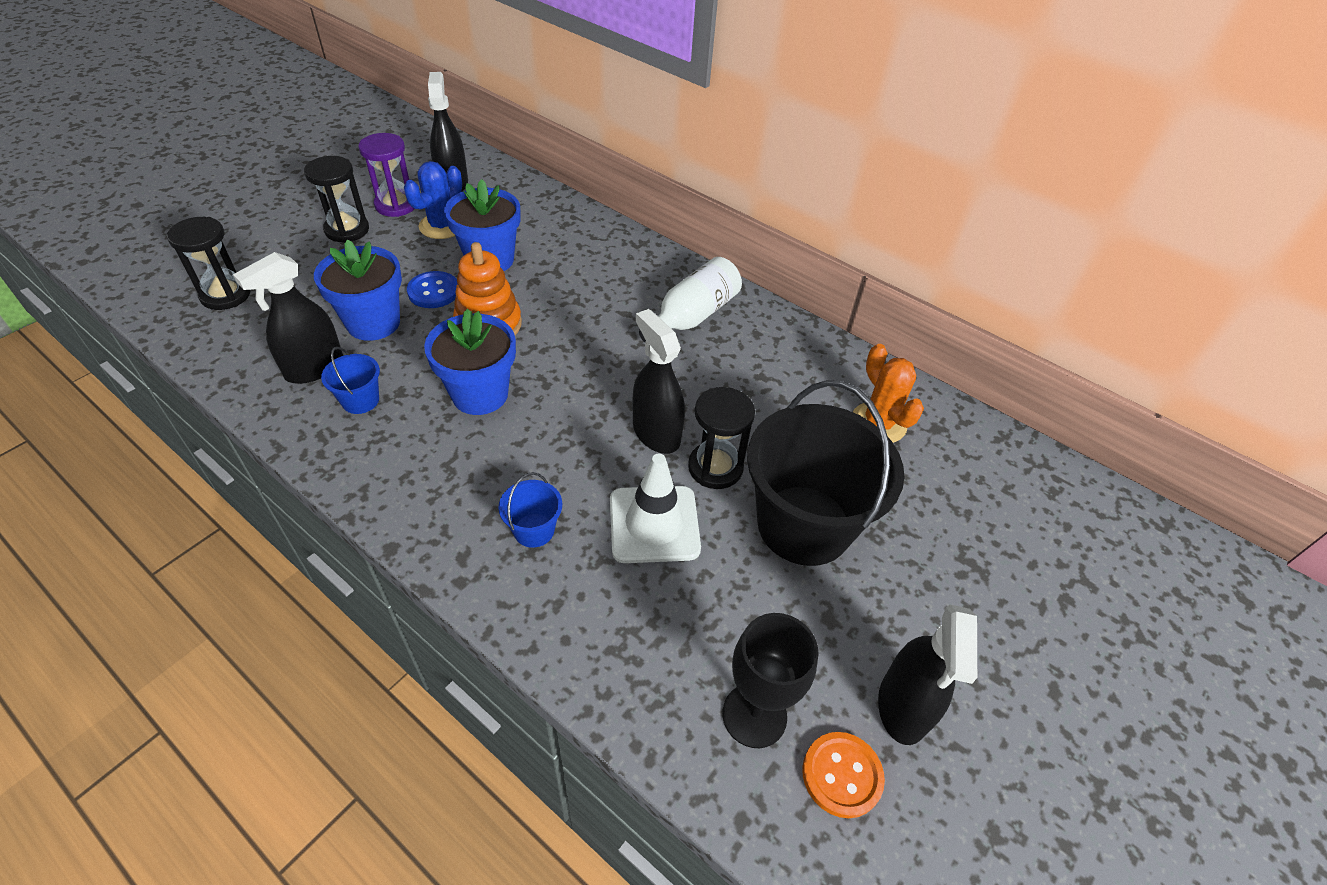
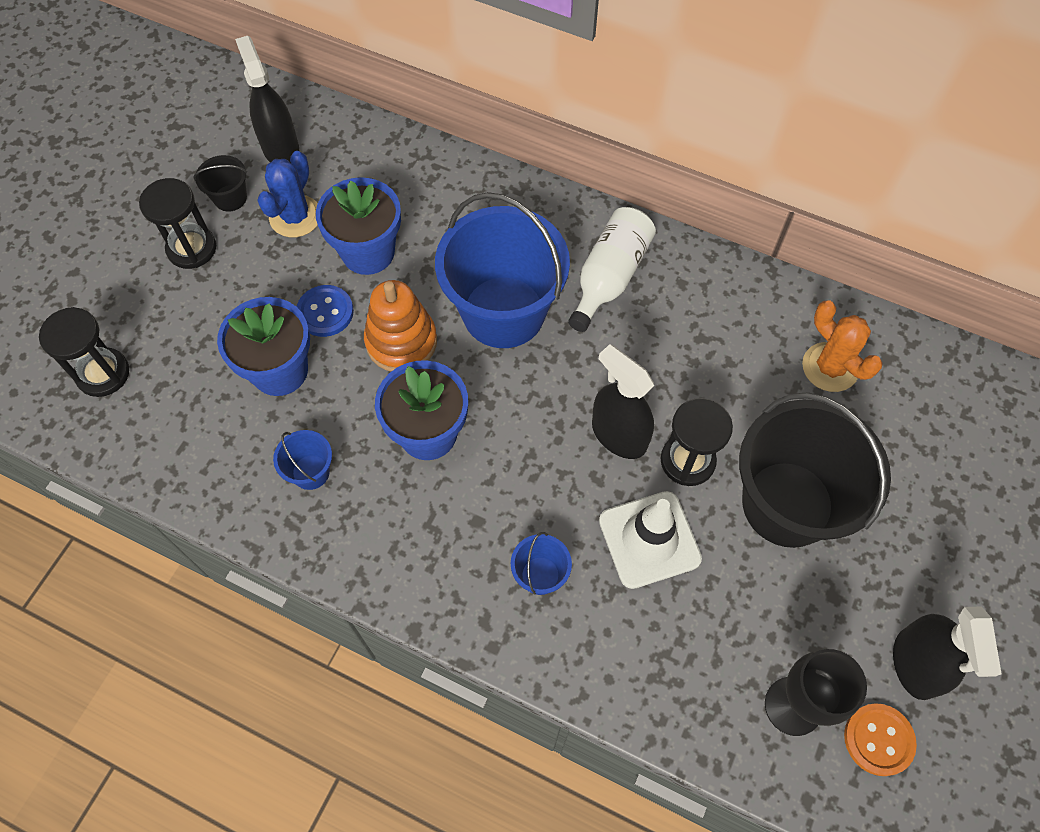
camera: 10 degrees left, 15 degrees up
(314, 368) = (245, 444): black spray bottle -> none
(396, 205) = (230, 198): purple hourglass -> black bucket
(588, 322) = (503, 312): none -> blue bucket

